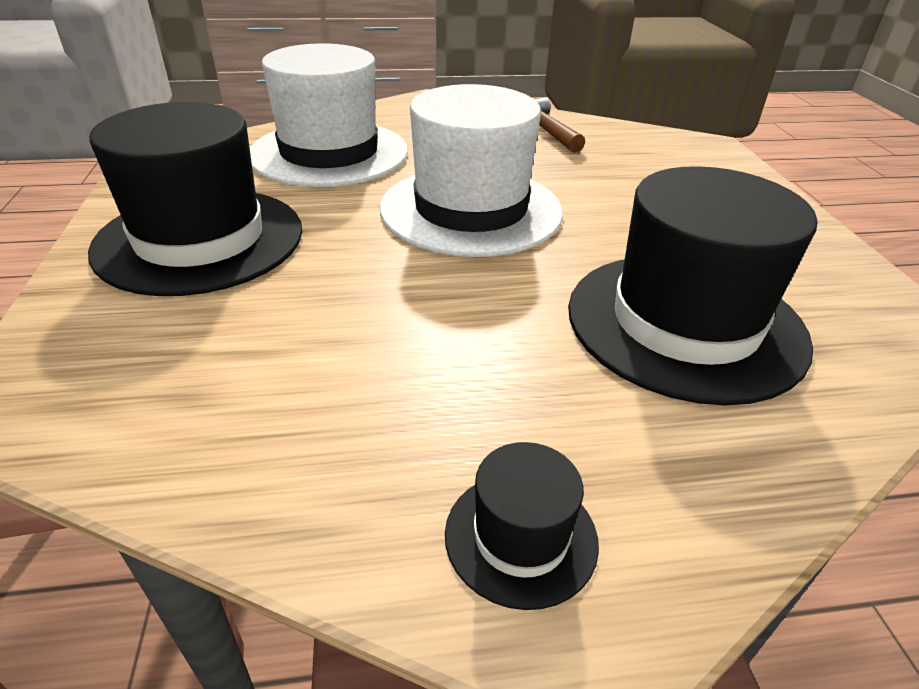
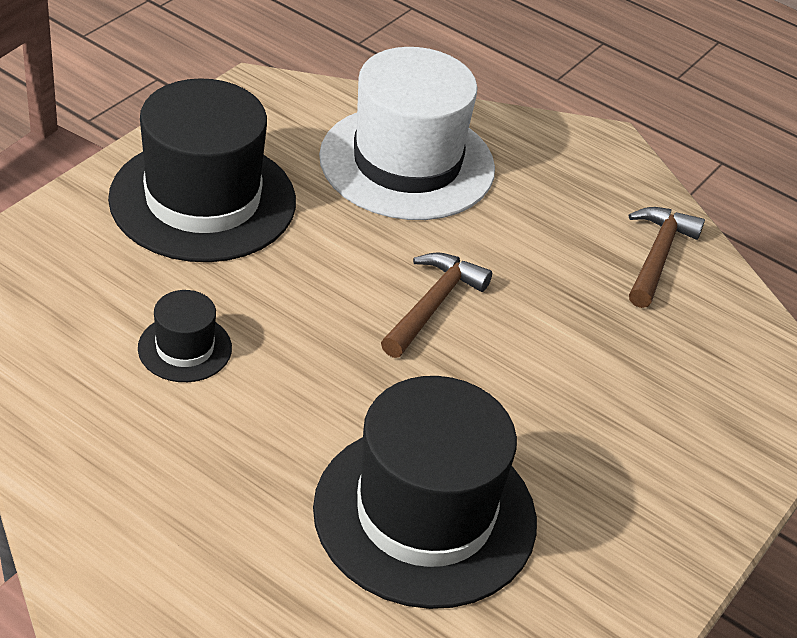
camera: 40 degrees right, 5 degrees up
(471, 210) = (432, 305): white hat -> brown hammer
(521, 537) = (123, 533): black hat -> black hat (185, 348)

